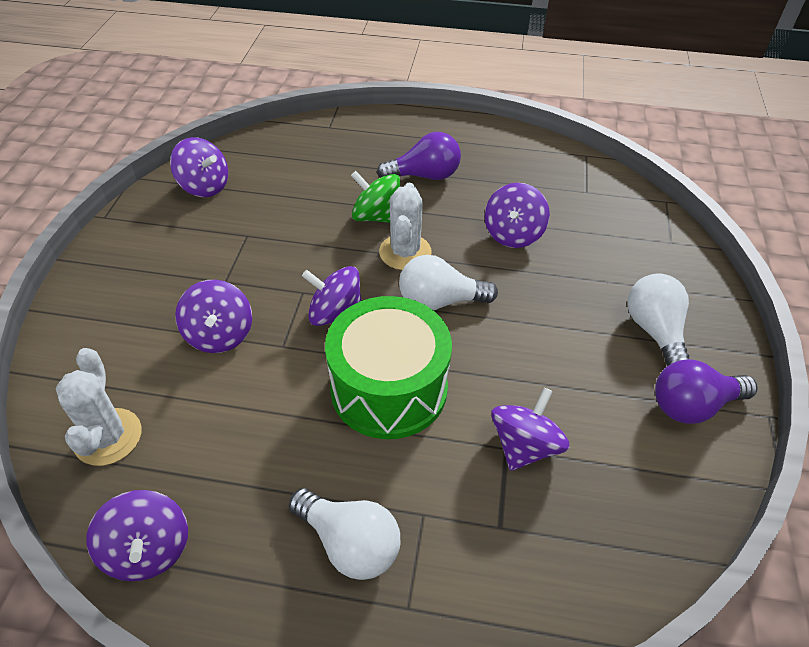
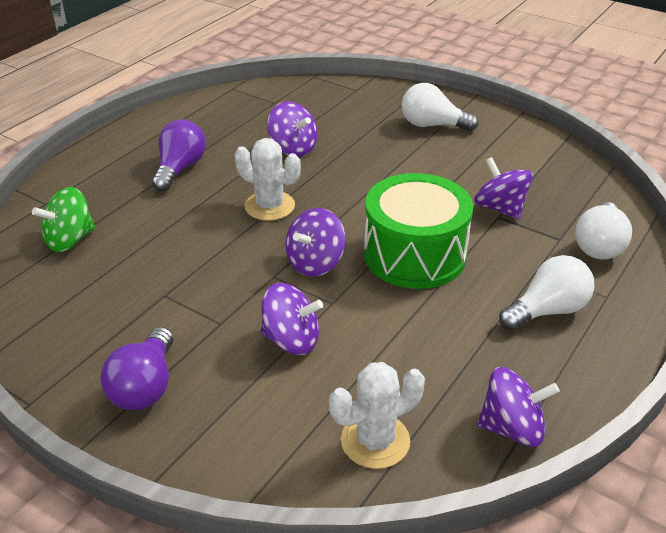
camera: 65 degrees left, 10 degrees down
(108, 437) = (375, 441): white cactus -> white cactus turned 45 degrees counterclockwise
(204, 186) = (54, 310): purple spinning top -> none
(376, 216) = (210, 209): green spinning top -> green spinning top (70, 240)
(439, 301) = (340, 205): white light bulb -> white light bulb (599, 245)
(692, 405) = (500, 134): purple light bulb -> purple light bulb (145, 386)

